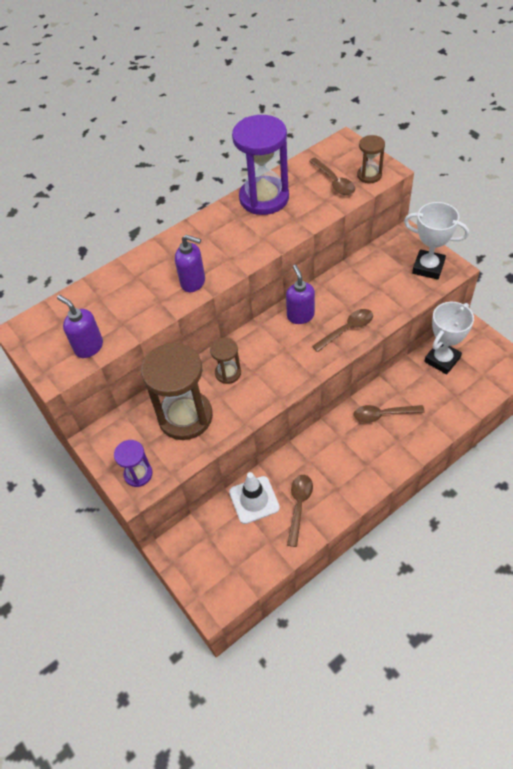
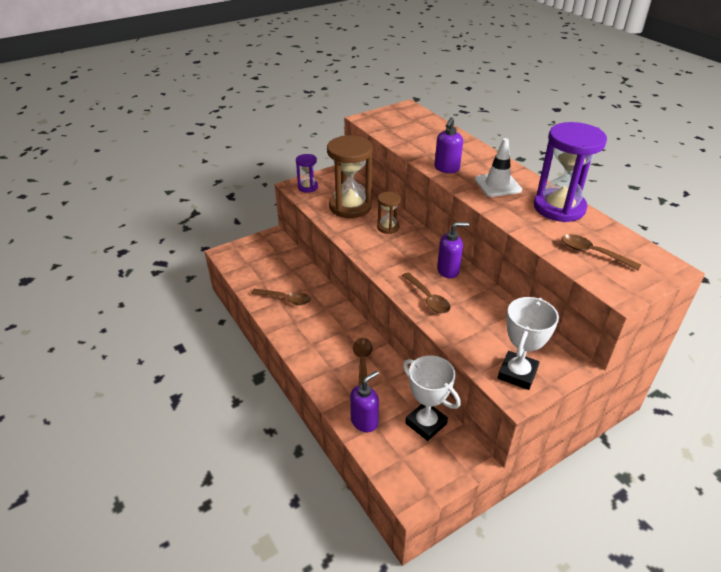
camera: 90 degrees right, 15 degrees down
(88, 347) = (387, 129): purple soap dispenser -> purple soap dispenser (364, 421)
(254, 500) = (298, 276): white traffic cone -> white traffic cone (497, 185)
(334, 182) = (592, 253): brown spoon -> brown spoon turned 60 degrees clockwise
(369, 175) = (609, 279): brown hourglass -> none

